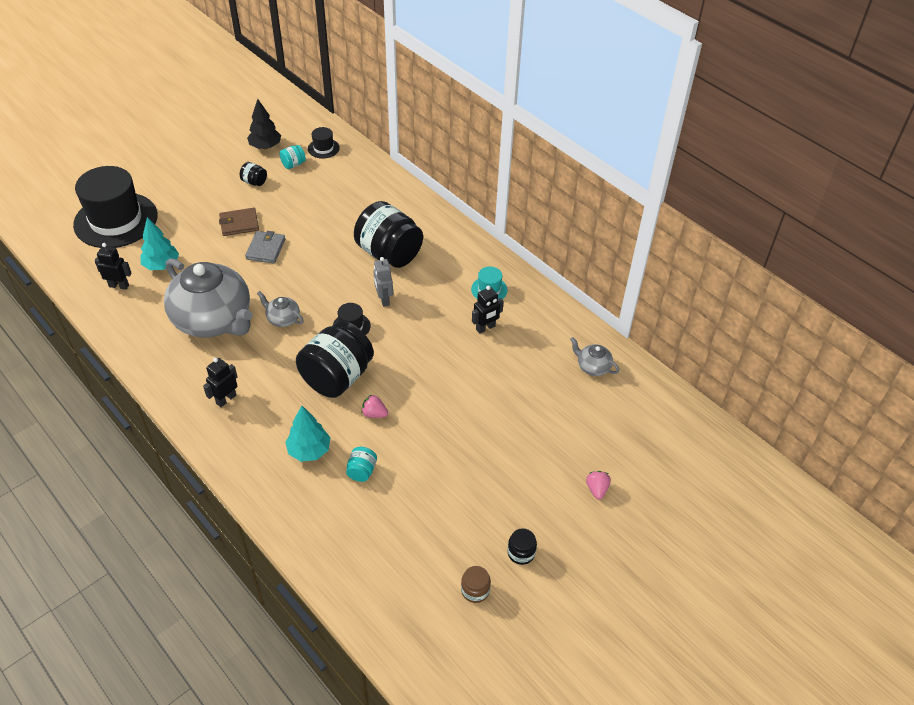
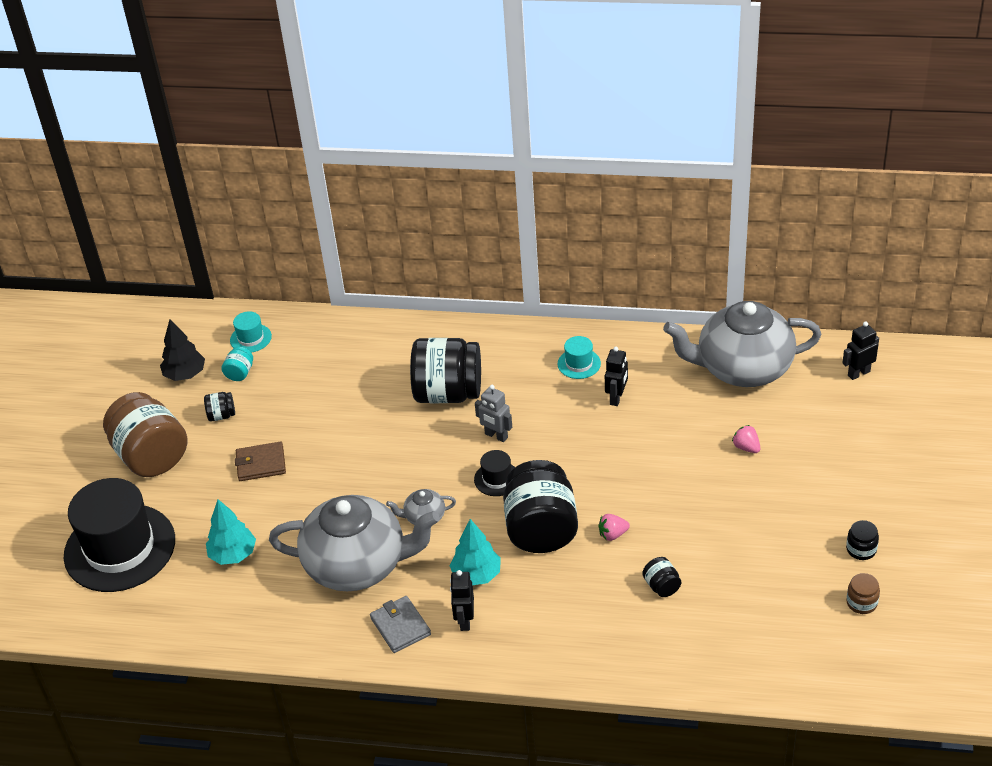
camera: 35 degrees left, 5 degrees down
(119, 286) = (214, 603): black robot -> black robot (858, 373)
(193, 180) = (151, 456): none -> brown jar
(239, 224) = (261, 464): brown wallet -> brown wallet turned 45 degrees clockwise
(266, 249) = (321, 468): grey wallet -> grey wallet (400, 626)
(309, 450) = (596, 604): turquoise tree -> turquoise tree (476, 575)
(323, 148) = (250, 338): black hat -> turquoise hat
(362, 471) = (661, 586): turquoise jar -> black jar
(592, 367) = (742, 368): grey teapot -> grey teapot, size x2.44
(597, 489) = (859, 460): pink strawberry -> pink strawberry (746, 447)

